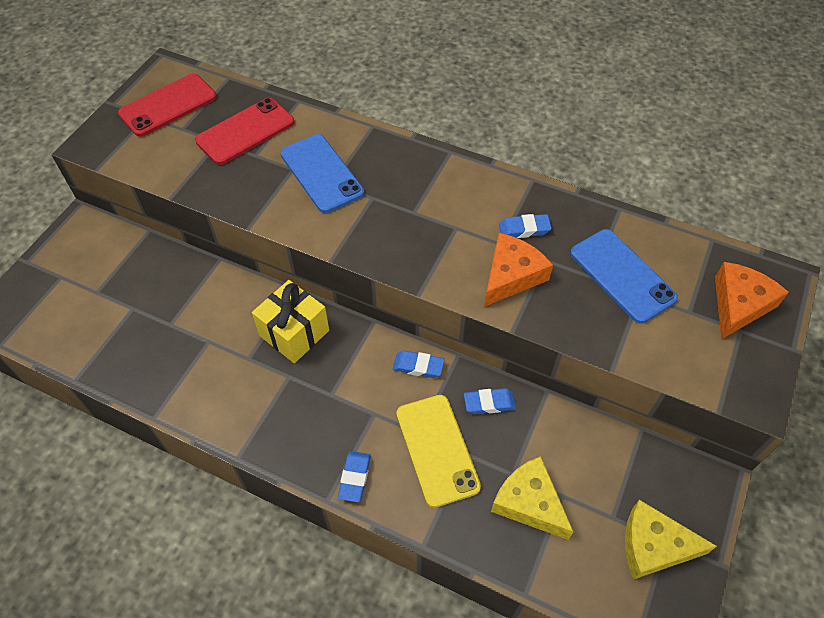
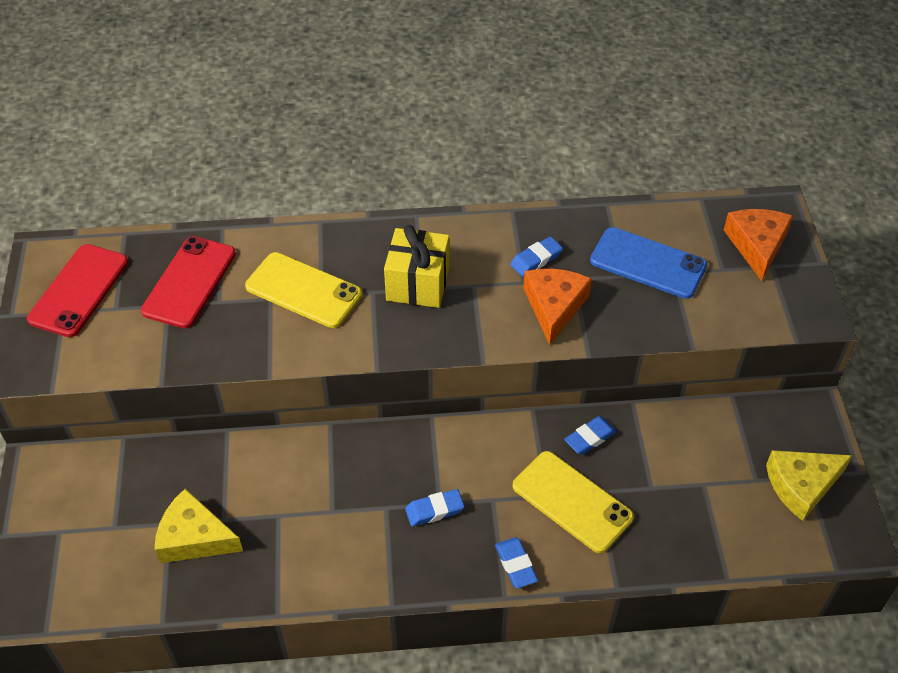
camera: 30 degrees left, 5 degrees down
(294, 333) = (361, 465): yellow gift -> yellow gift (418, 284)
(321, 173) = (303, 290): blue phone -> yellow phone
(418, 366) = (503, 437): blue eraser -> blue eraser (434, 510)
(529, 502) = (681, 504): yellow cheese -> yellow cheese (194, 537)

